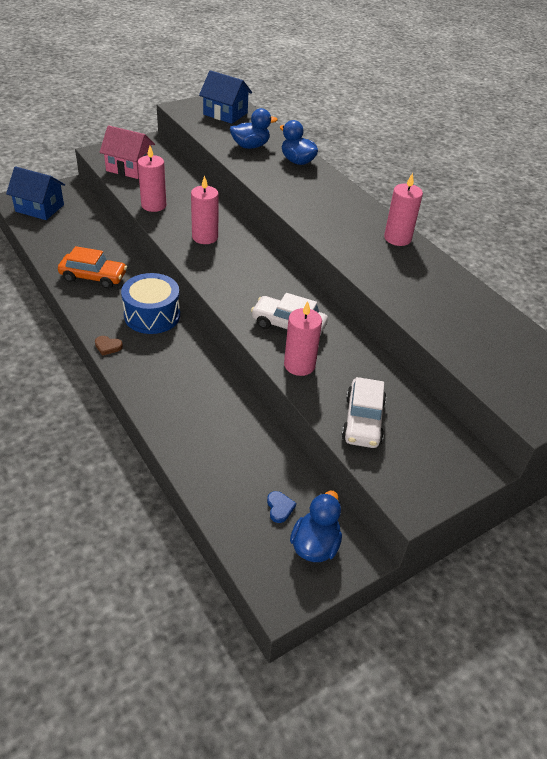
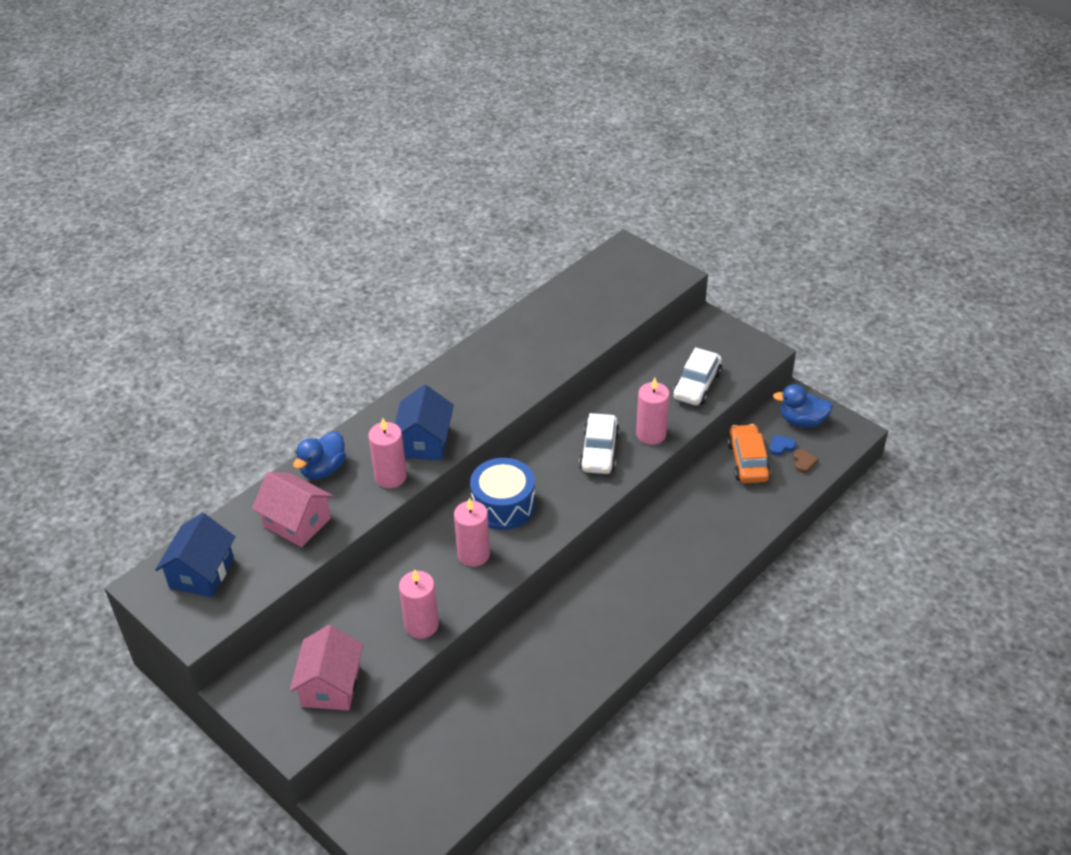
camera: 100 degrees left, 0 degrees up
(40, 208) = (412, 810): blue house -> blue house (424, 442)
(93, 277) = (546, 680): orange car -> orange car (747, 461)
(108, 346) = (658, 620): brown heart -> brown heart (804, 462)
(152, 315) = (590, 600): blue drum -> blue drum (503, 505)
(250, 146) = (297, 522): blue duck -> pink house
(363, 421) = (696, 385): white car -> white car turned 120 degrees clockwise
(397, 238) = (464, 365): pink candle -> pink candle (390, 477)

